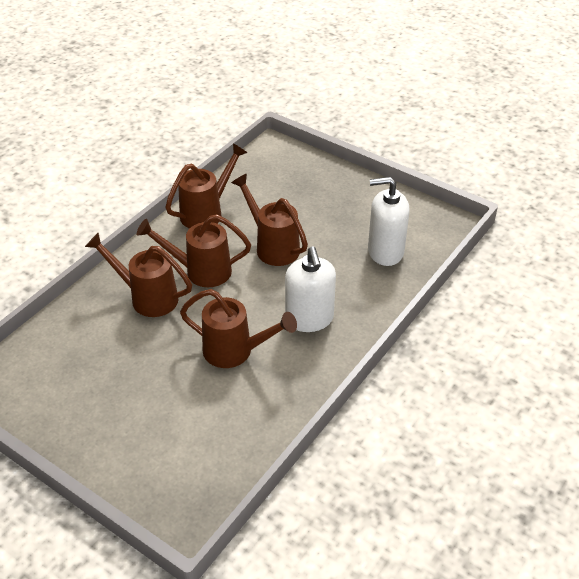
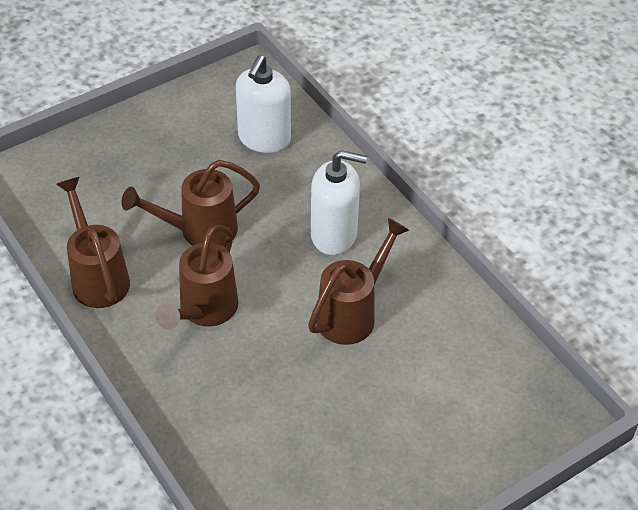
camera: 70 degrees left, 5 degrees up
(147, 297) = (222, 376): brown watering can -> none

